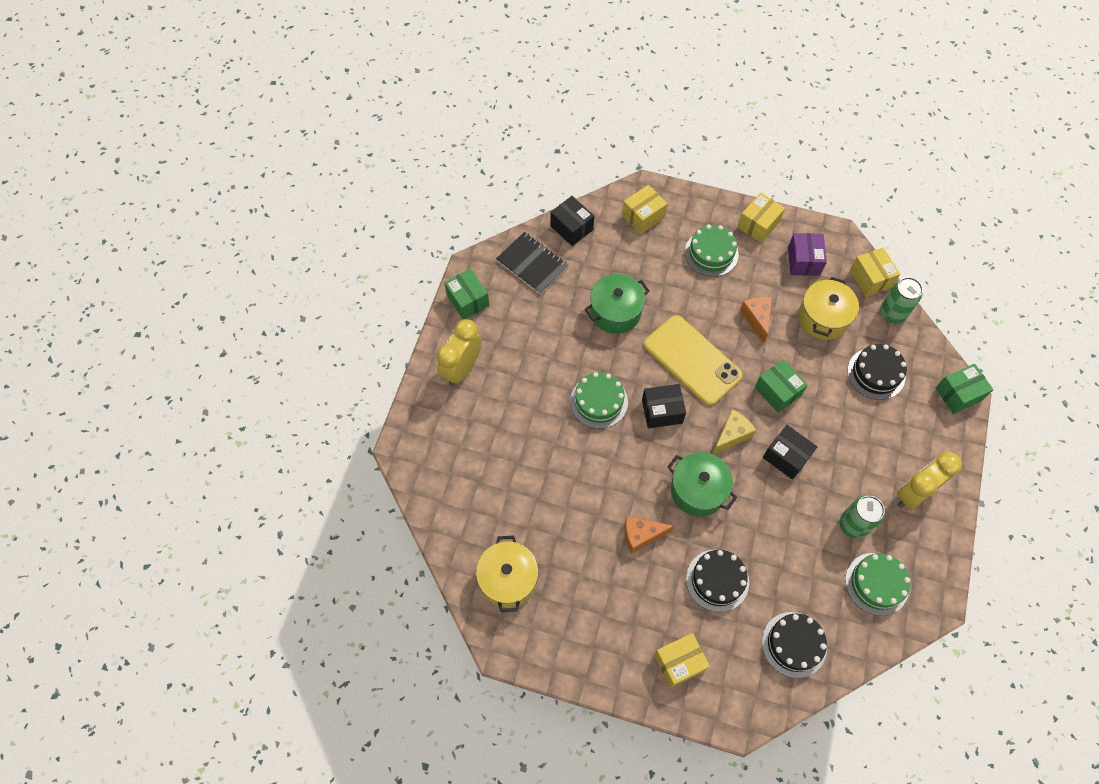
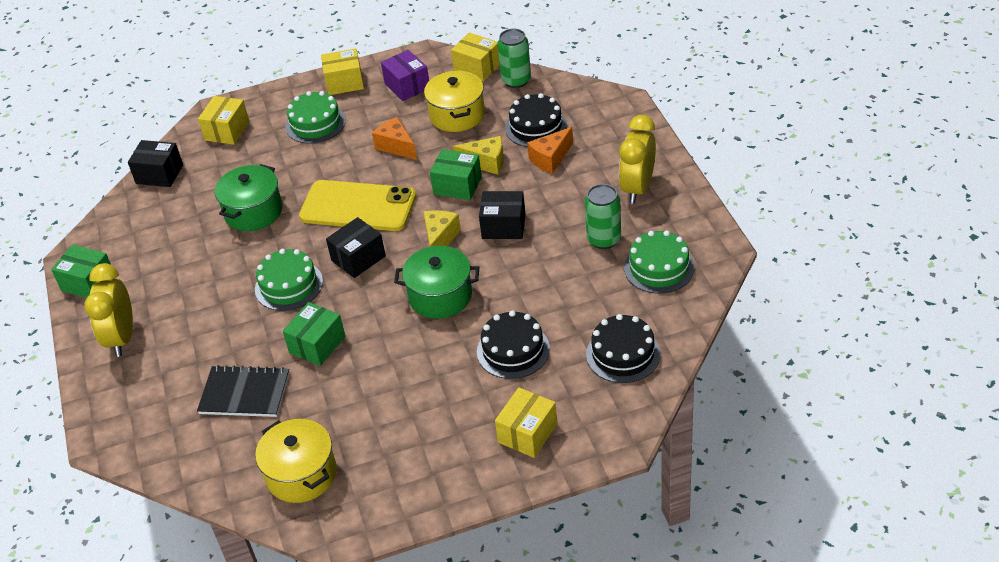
camera: 30 degrees left, 20 degrees down
(532, 264) = (138, 221): black notebook -> black notebook (244, 393)
(641, 535) = (412, 360): orange cheese -> orange cheese (550, 159)
(758, 225) = (344, 82): yellow box -> yellow box turned 75 degrees clockwise
(814, 383) = (486, 163): none -> yellow cheese
(958, 394) = (618, 103): green box -> green box (317, 345)

